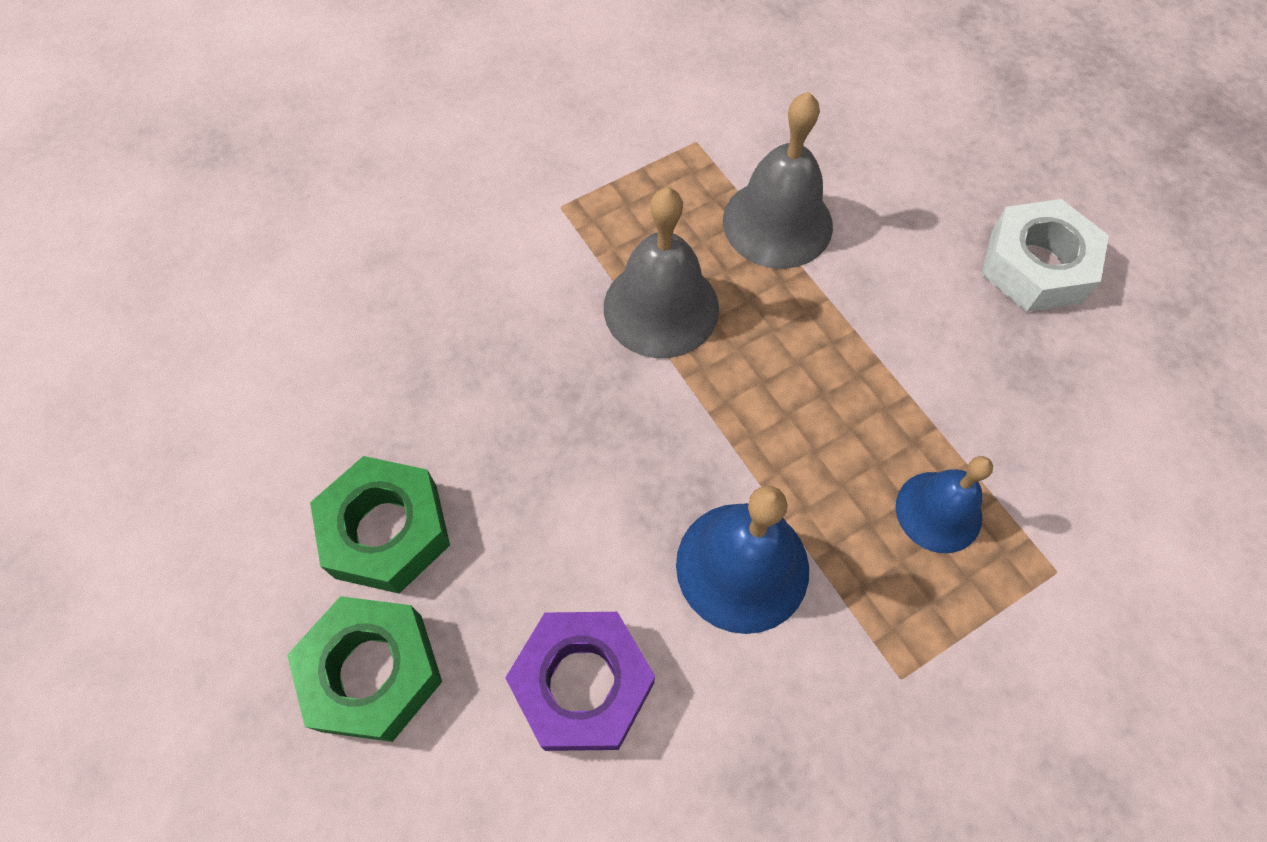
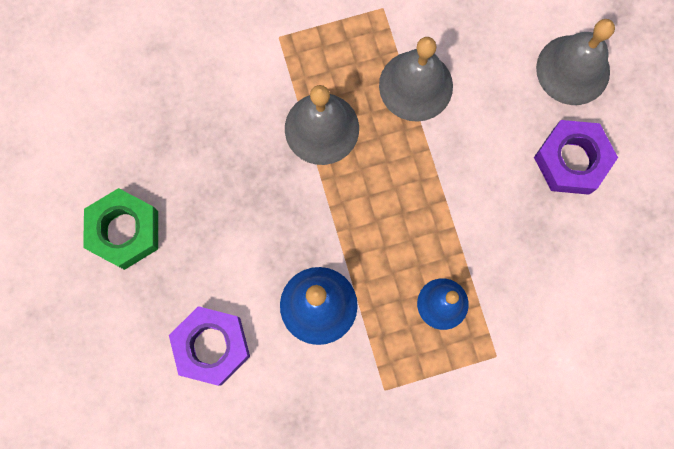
camera: 15 degrees right, 15 degrees up
(372, 672) = (102, 309): green nut -> none
(983, 157) = (573, 69): none -> grey bell
(1035, 266) = (571, 160): white nut -> purple nut

